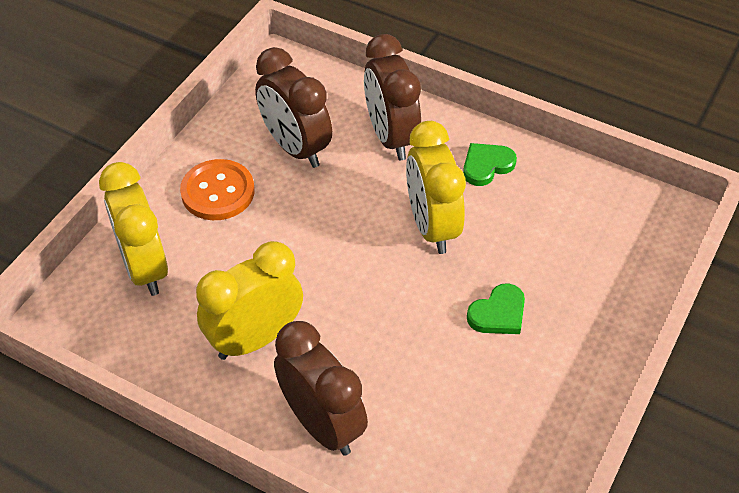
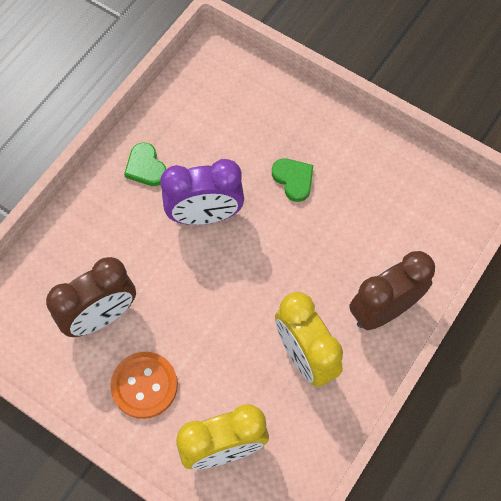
camera: 85 degrees left, 15 degrees up
(391, 137) = (101, 236): brown clock -> none
(432, 226) = (205, 215): yellow clock -> purple clock

